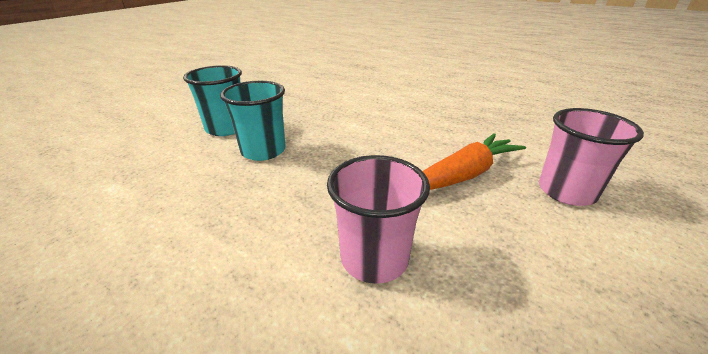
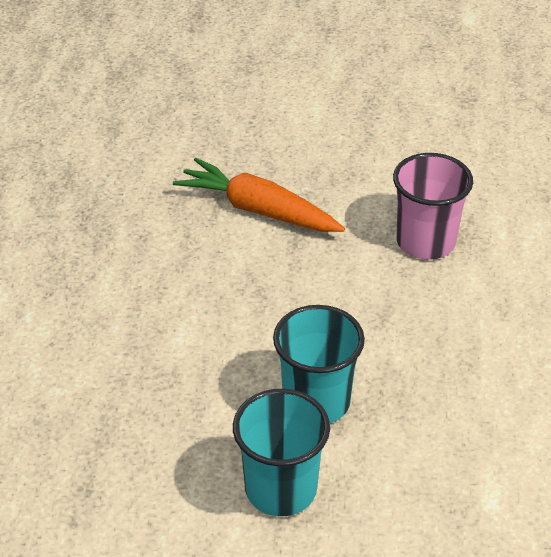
camera: 115 degrees left, 10 degrees up
(566, 191) = (246, 143): pink cup -> none

